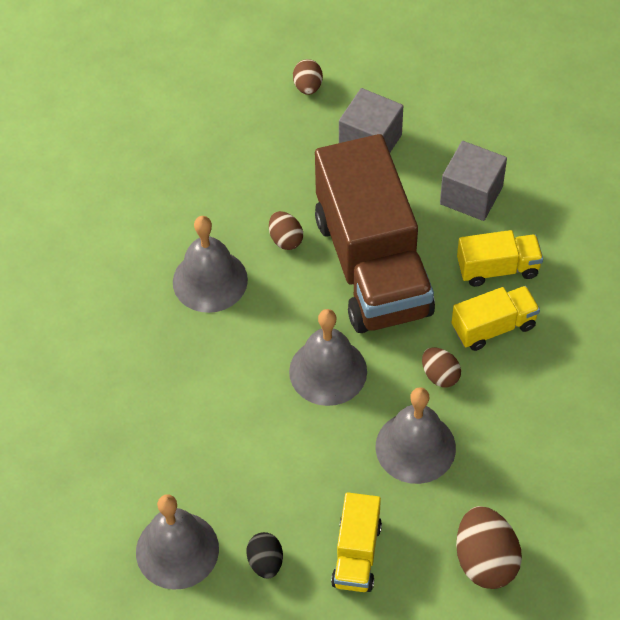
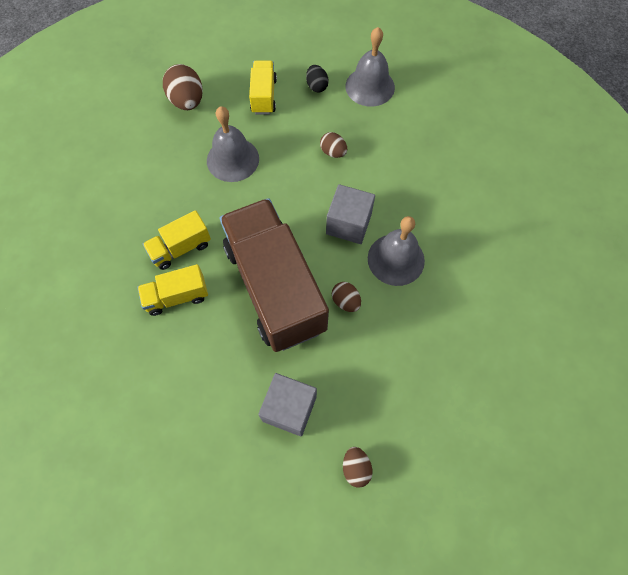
camera: 170 degrees right, 10 degrees up
(328, 371) = (297, 202): grey bell -> none
(440, 375) = (218, 208): brown egg -> brown egg (333, 152)
(471, 195) = (198, 363): grey cube -> grey cube (348, 224)

